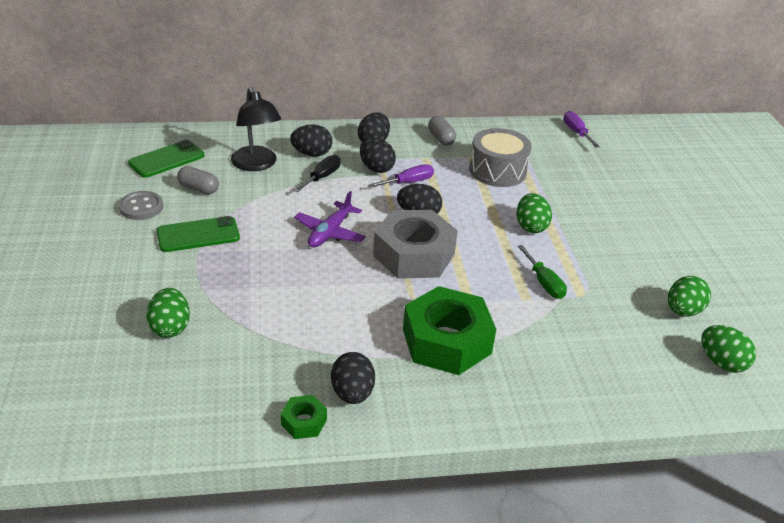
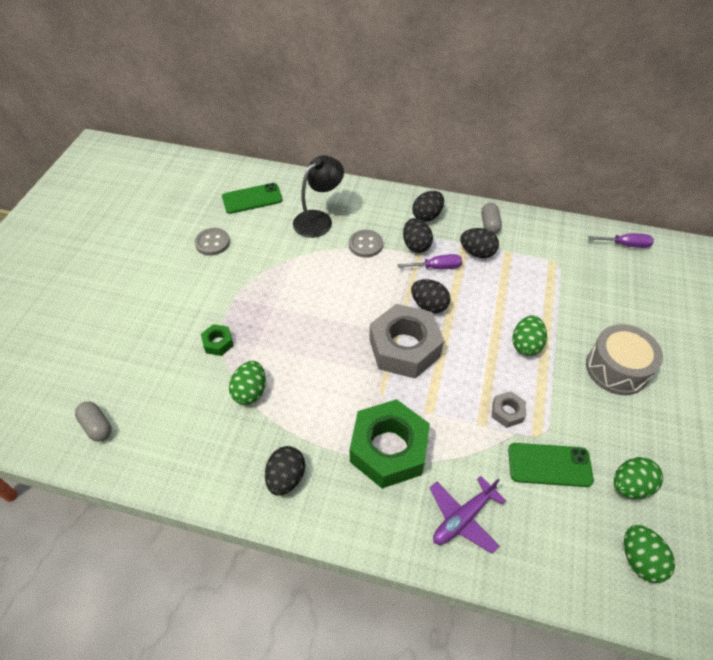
camera: 25 degrees right, 15 degrees up
(170, 327) = (181, 367): green egg -> green egg (250, 391)
(198, 189) = (262, 234): grey capsule -> grey capsule (97, 426)
(198, 235) = (241, 281): green phone -> green phone (549, 465)
(256, 165) = (318, 219): black lamp -> black lamp turned 135 degrees counterclockwise
(304, 422) = (236, 493): green nut -> green nut (218, 343)
(312, 154) = (368, 217): black egg -> black egg (477, 252)
(322, 177) = (365, 245): black screwdriver -> grey button
(330, 232) = (345, 305): purple plane -> purple plane (463, 518)
(497, 171) = (525, 273): grey drum -> grey drum (616, 368)
(544, 283) = (507, 412): green screwdriver -> grey nut
(576, 132) = (626, 245): purple screwdriver -> purple screwdriver turned 90 degrees clockwise

